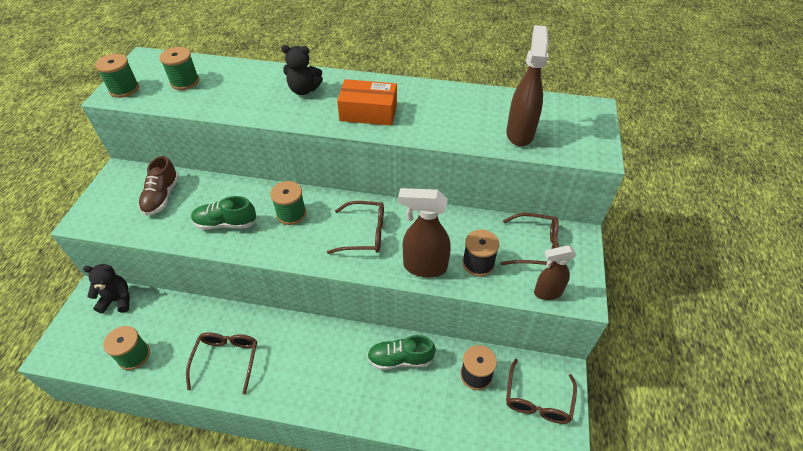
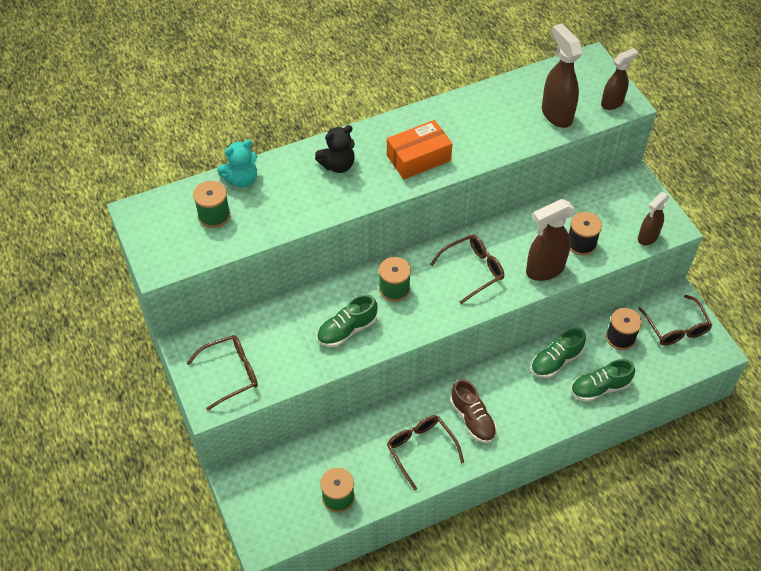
camera: 35 degrees left, 5 degrees up
(117, 300) = (267, 468): black teddy bear -> none
(124, 89) = (163, 254): green spool -> none
(162, 197) = (259, 342): brown shoe -> brown shoe (472, 419)
(230, 69) = (241, 179): none -> turquoise teddy bear
(417, 408) = (600, 388): none -> green shoe
(535, 247) = (611, 206): brown glasses -> brown glasses (231, 373)
(583, 147) = (612, 103): none -> brown spray bottle

